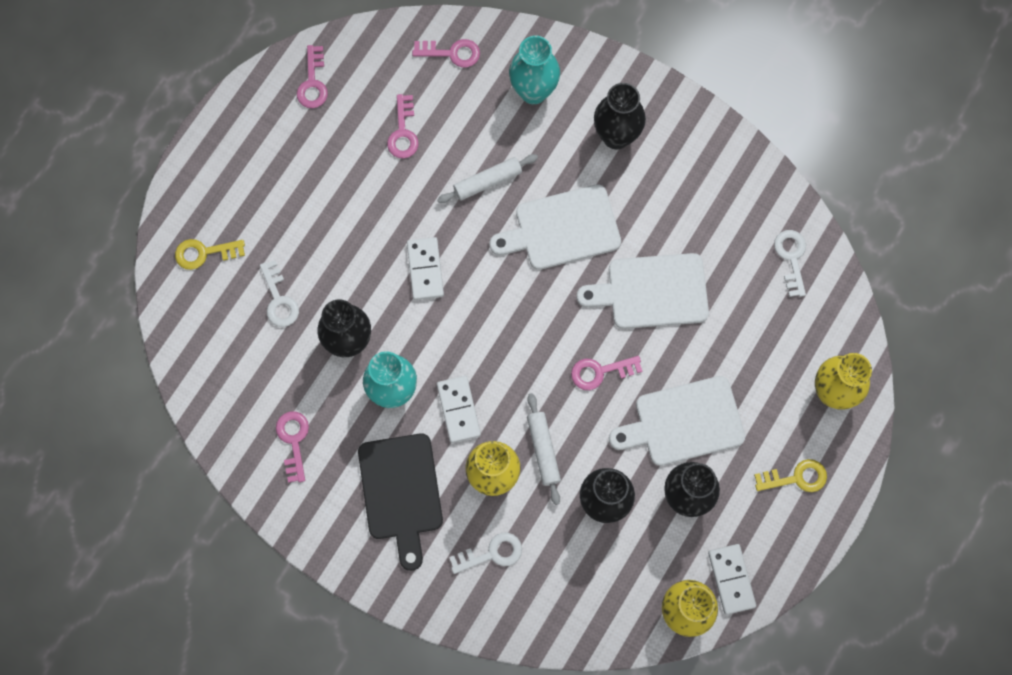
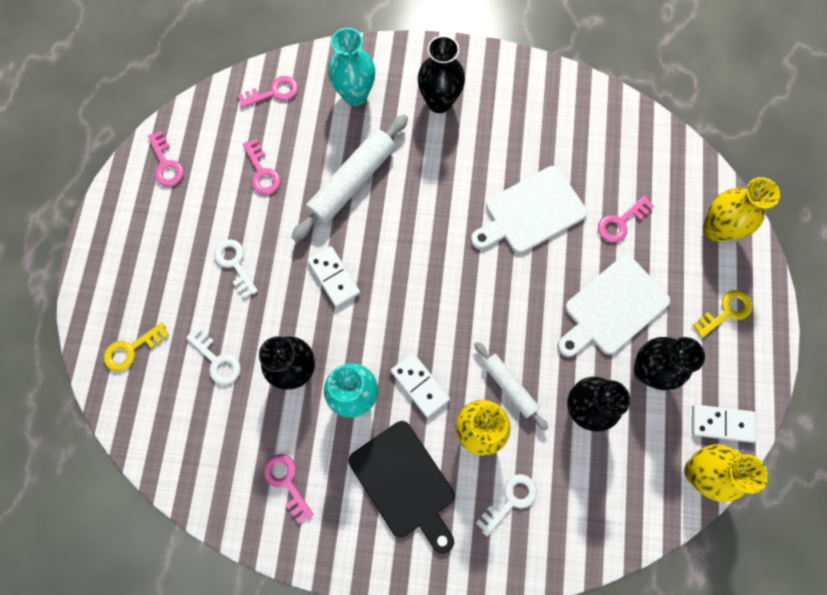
camera: 25 degrees left, 0 degrees up
(487, 181) = (352, 182): white rolling pin -> white rolling pin, size x1.69
(562, 228) = (432, 193): white cutting board -> none
(600, 372) = (523, 297): pink key -> pink key (620, 222)
(731, 579) = (721, 423): white domino -> white domino turned 45 degrees counterclockwise
(791, 258) = (626, 137): white key -> white key (235, 264)

